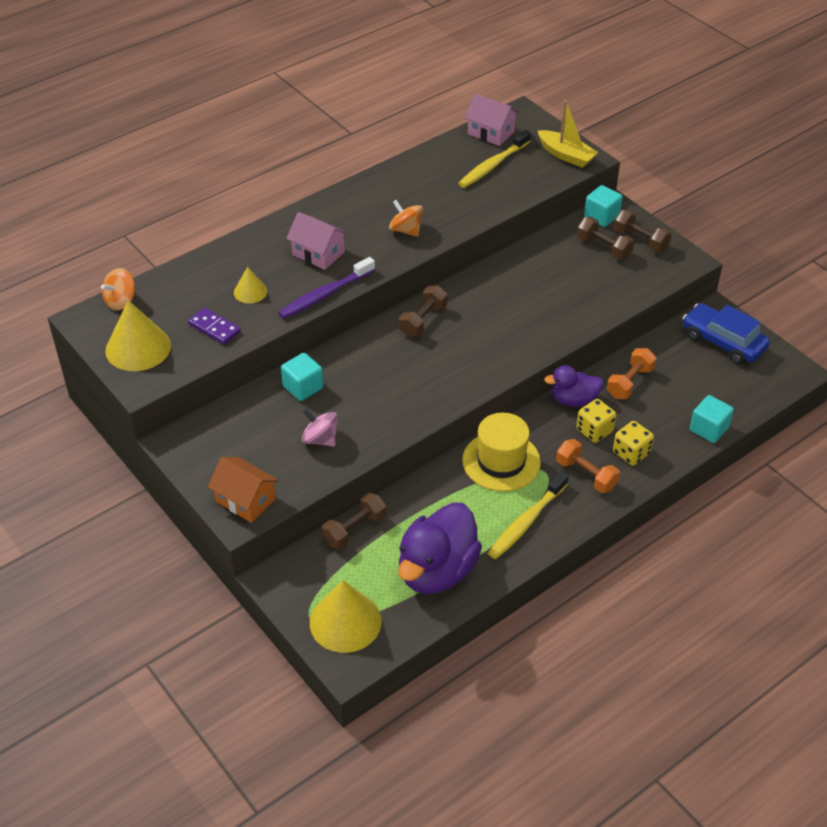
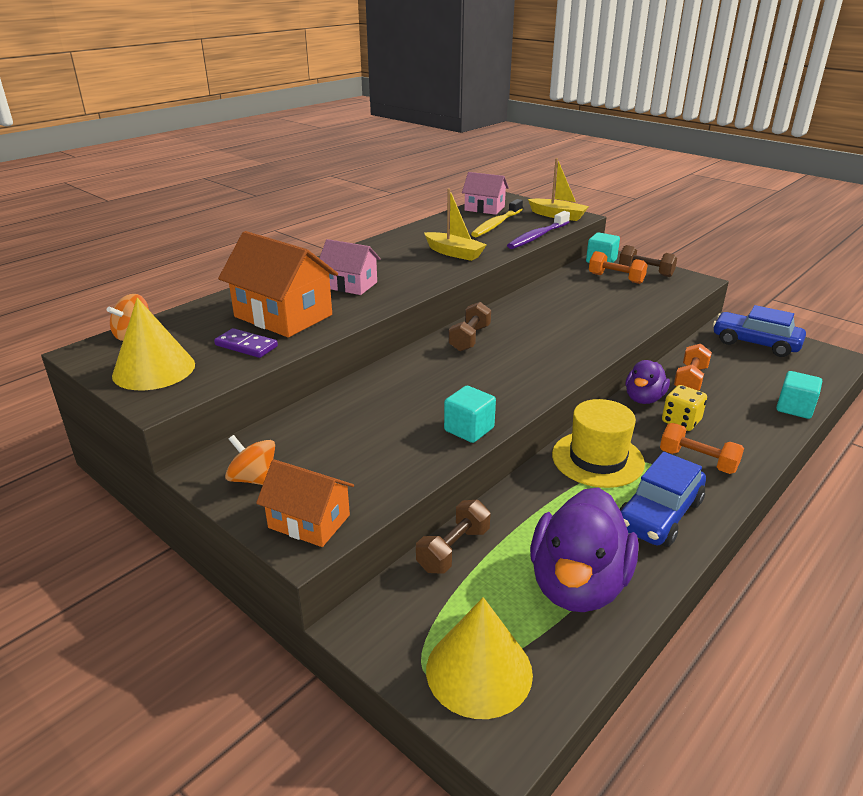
camera: 10 degrees left, 15 degrees down
(250, 292) = (283, 316): yellow cone -> orange house
(303, 387) = (356, 402): turquoise cube -> turquoise cube (469, 429)
(320, 439) = (391, 447): pink spinning top -> none
(325, 294) = (367, 311): purple toothbrush -> purple toothbrush (538, 236)
(406, 230) = (434, 265): orange spinning top -> orange spinning top (253, 479)
(432, 213) = (454, 253): none -> yellow boat
(527, 521) = (659, 514): yellow toothbrush -> blue car
(574, 400) = (643, 399): purple duck -> purple duck turned 45 degrees counterclockwise
(603, 247) = (616, 278): brown dumbbell -> orange dumbbell
(631, 453) = (732, 436): yellow dice -> none

